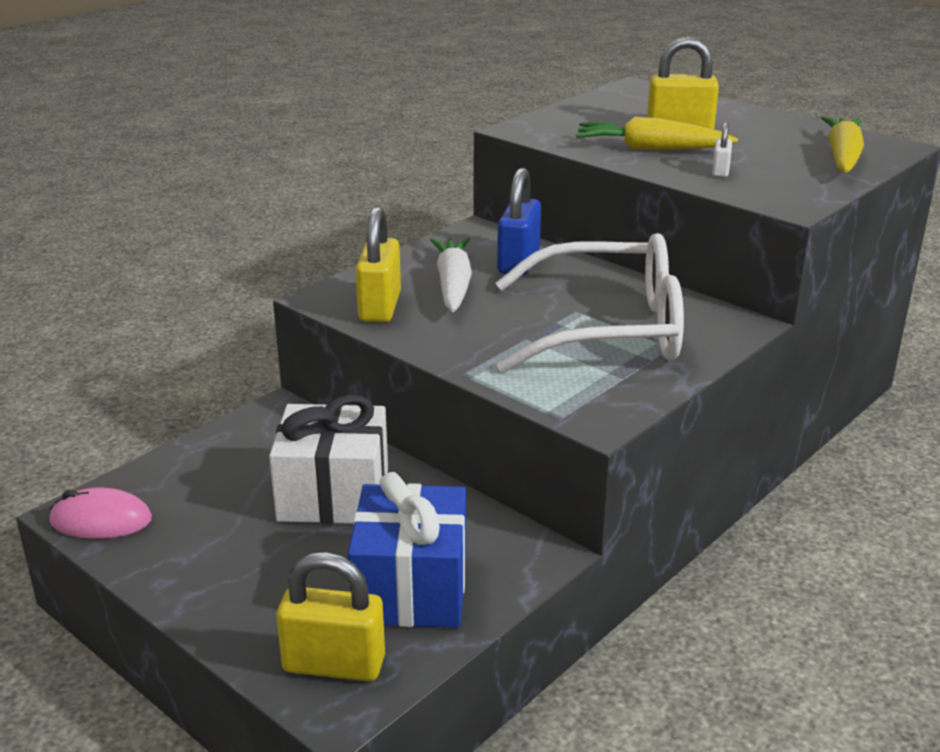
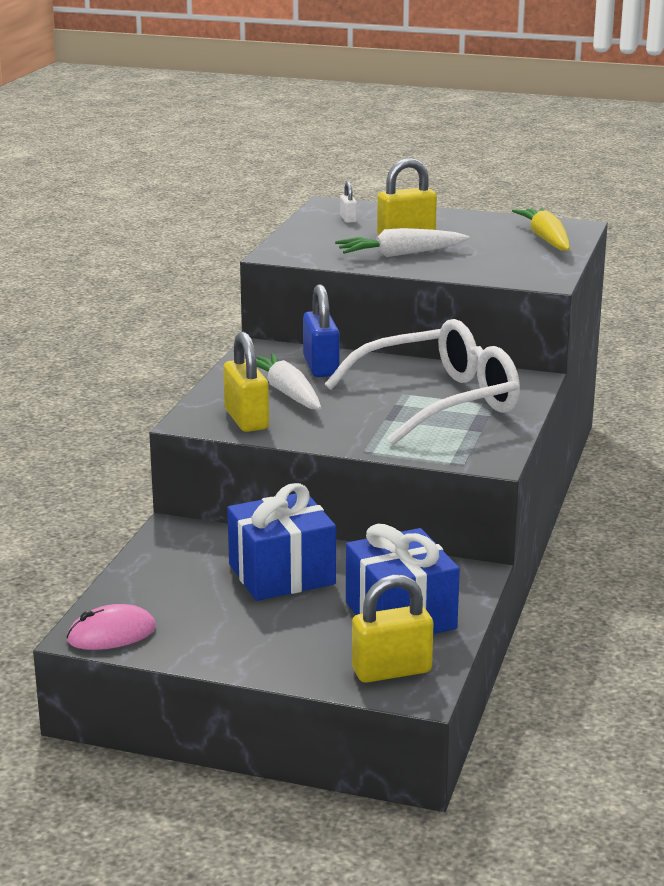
camera: 25 degrees left, 5 degrees down
(333, 495) = (282, 574): white gift -> blue gift
(650, 149) = (400, 254): yellow carrot -> white carrot
(720, 171) = (470, 264): white padlock -> white padlock (348, 219)

